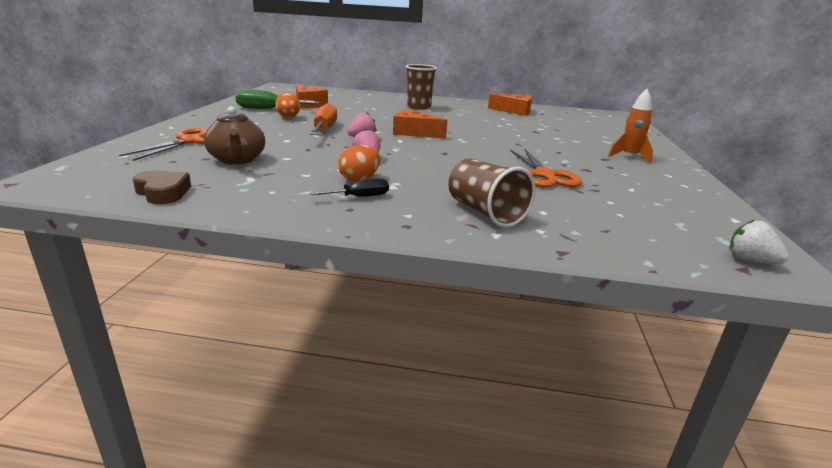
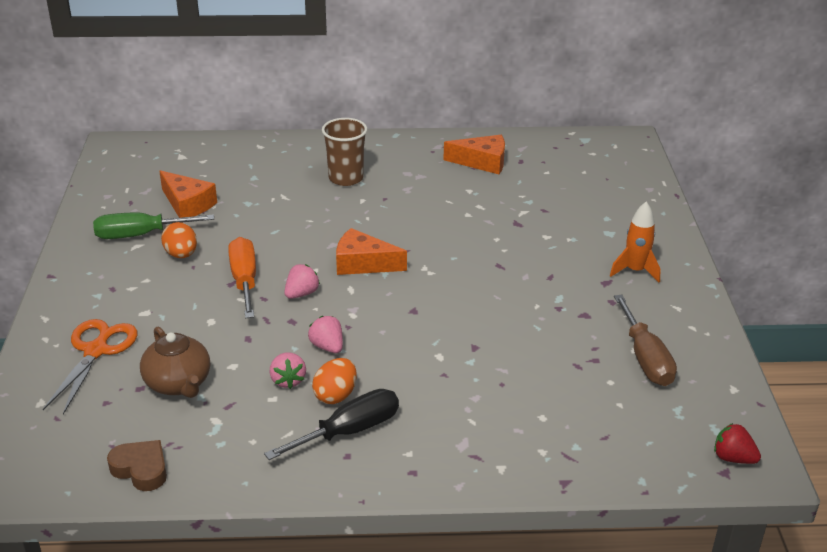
camera: 10 degrees left, 10 degrees up
(325, 168) = (288, 380): none -> pink strawberry
(360, 197) = (349, 431): black screwdriver -> black screwdriver, size x1.73
(485, 212) = (484, 431): brown cup -> none
(545, 175) = (538, 340): orange scissors -> none
(643, 194) = (645, 358): none -> brown screwdriver
(750, 260) = (733, 458): white strawberry -> red strawberry

